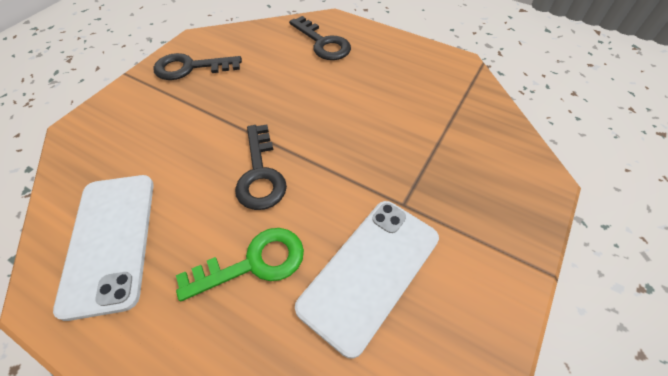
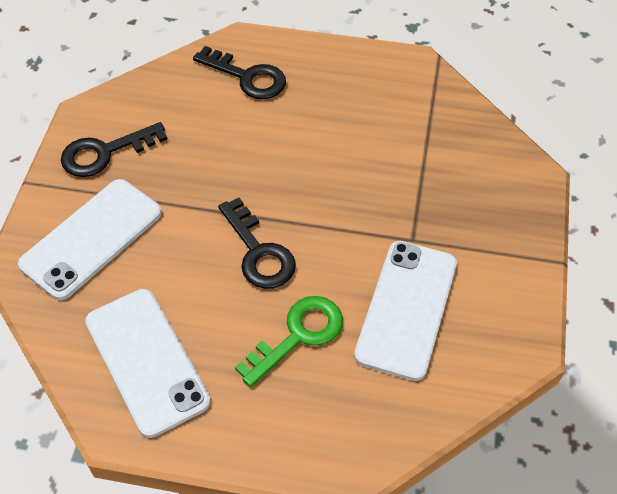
camera: 20 degrees left, 0 degrees up
(139, 125) = (92, 238): none -> white phone

